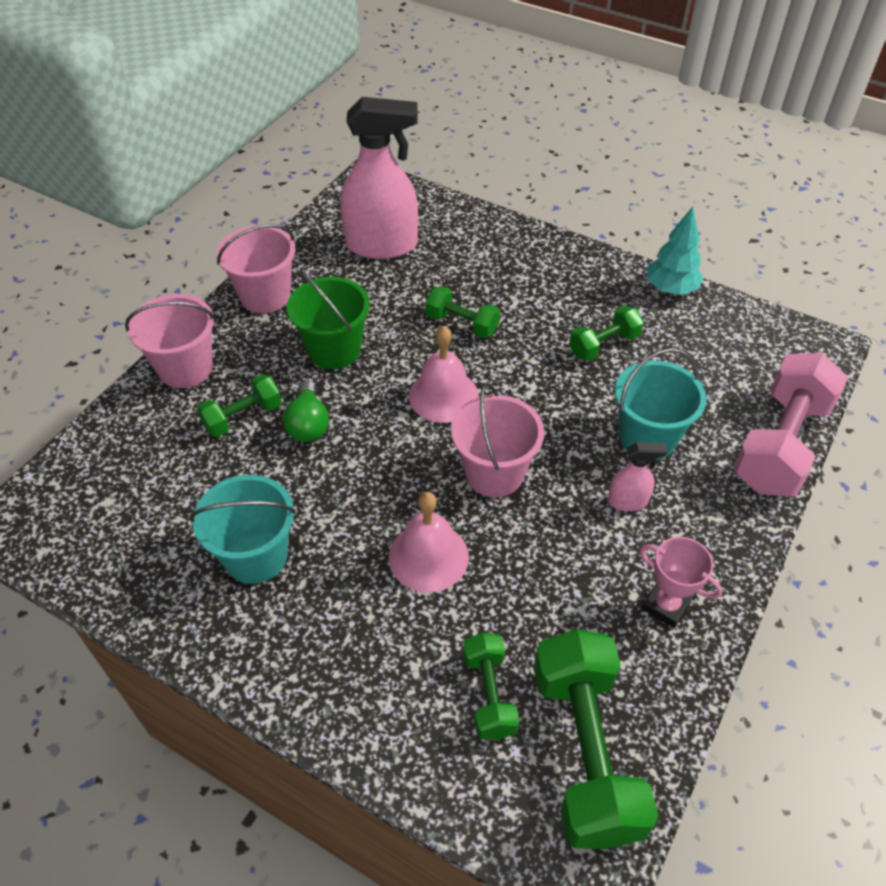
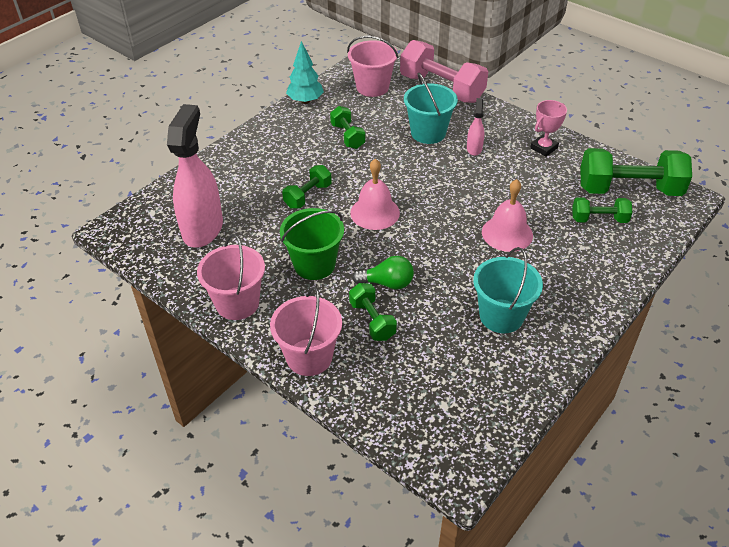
camera: 80 degrees left, 5 degrees down
(494, 473) = (446, 198): pink bucket -> pink bucket (372, 87)

